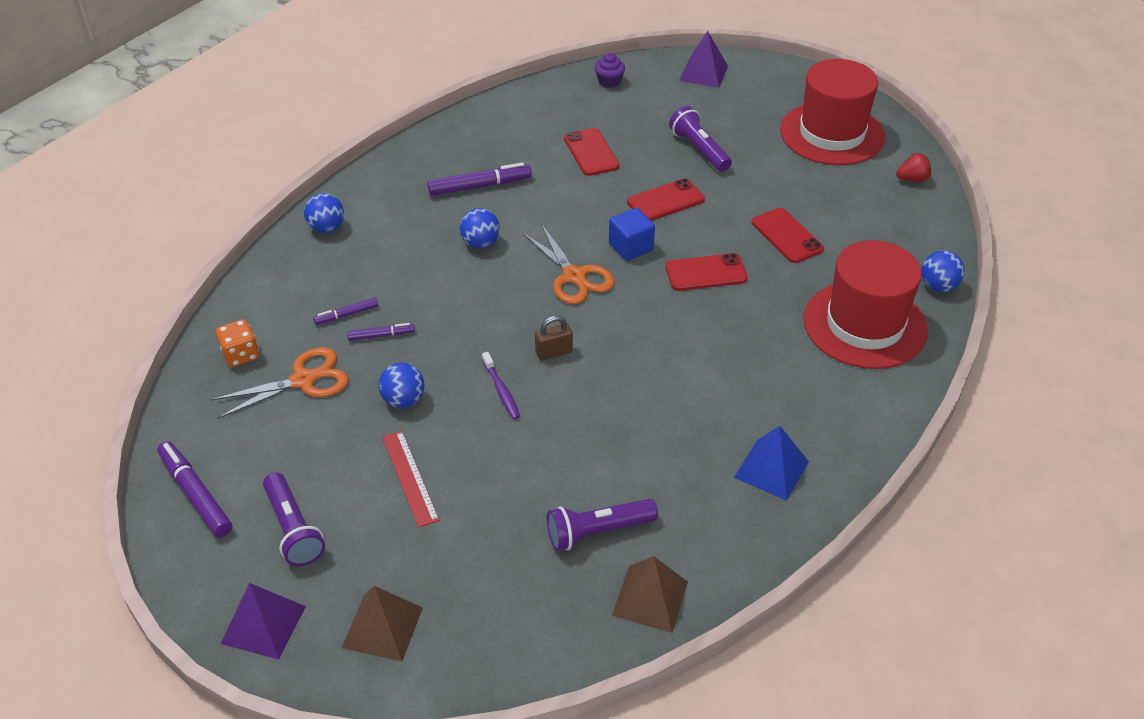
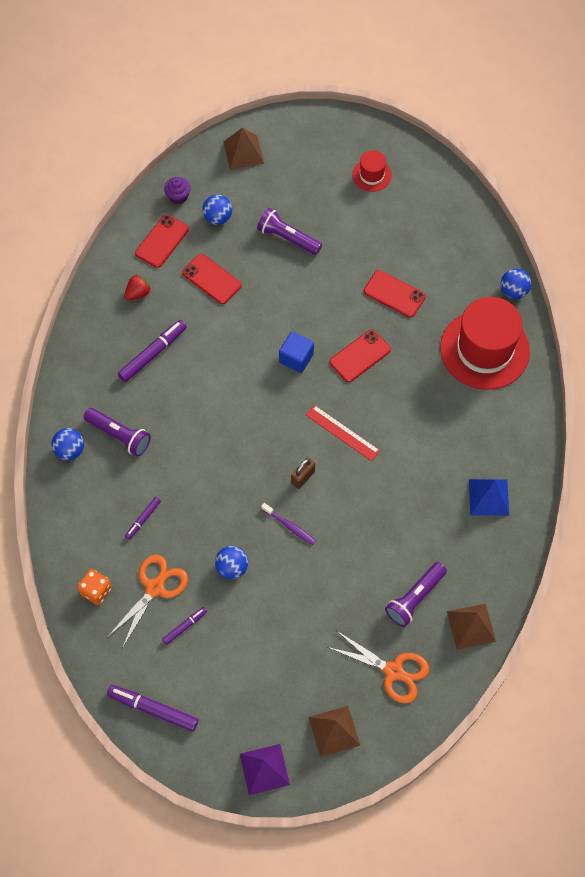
camera: 30 degrees left, 20 degrees up
(293, 529) = (233, 698): purple flashlight -> purple flashlight (119, 435)
(381, 335) = (179, 524): purple marker -> purple marker (184, 627)
(410, 477) = (278, 623): red ruler -> red ruler (342, 432)
(480, 243) = (190, 408): blue ball -> blue ball (218, 217)
(574, 276) = (274, 404): orange scissors -> orange scissors (393, 671)
(665, 201) = (294, 302): red phone -> red phone (162, 241)
(703, 73) = (243, 152): purple pyramid -> brown pyramid
(832, 134) = (371, 175): red hat -> red hat, size x0.46
(912, 179) = (449, 196): red strawberry -> red strawberry (138, 293)

